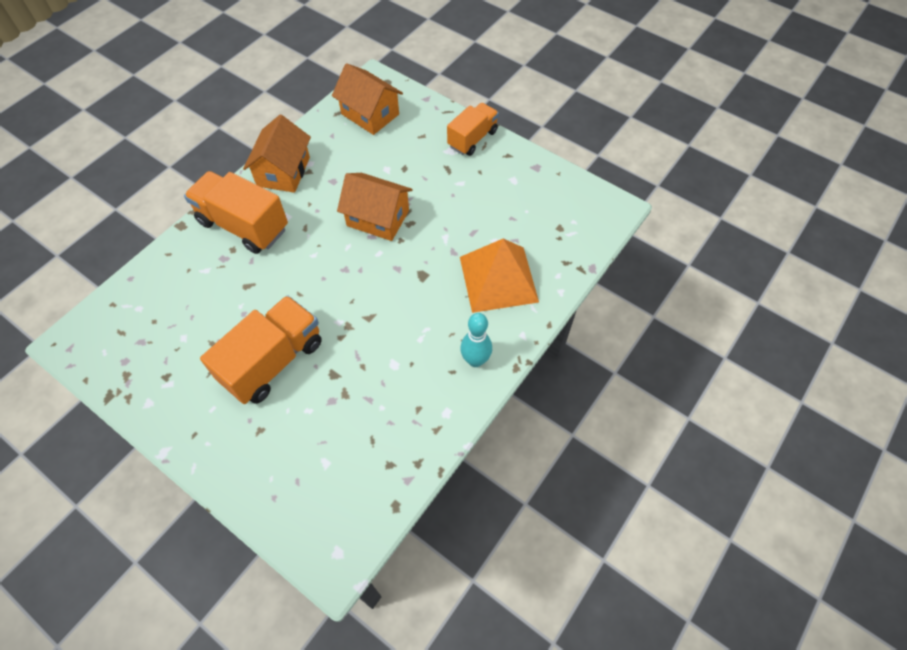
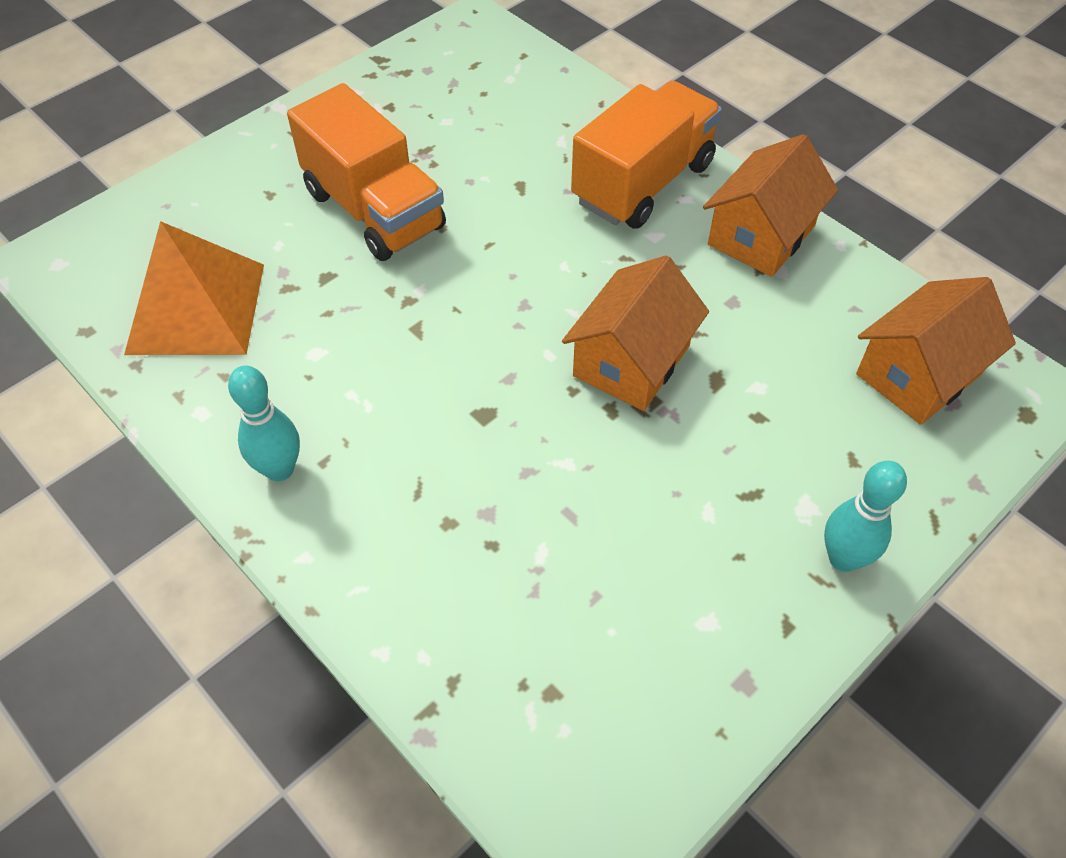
camera: 100 degrees right, 5 degrees down
(283, 171) = (761, 235): orange house -> orange house turned 75 degrees counterclockwise
(472, 139) = (843, 558): orange truck -> turquoise bowling pin
(498, 279) = (443, 539): orange pyramid -> orange pyramid (196, 308)

